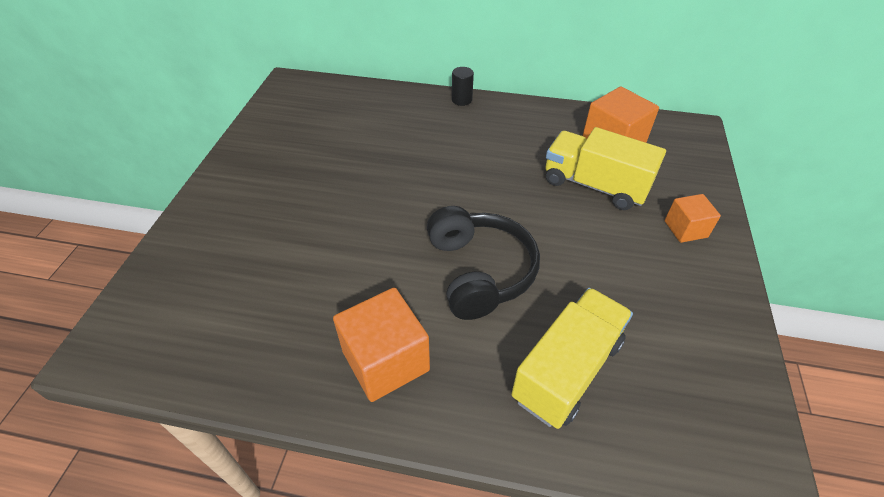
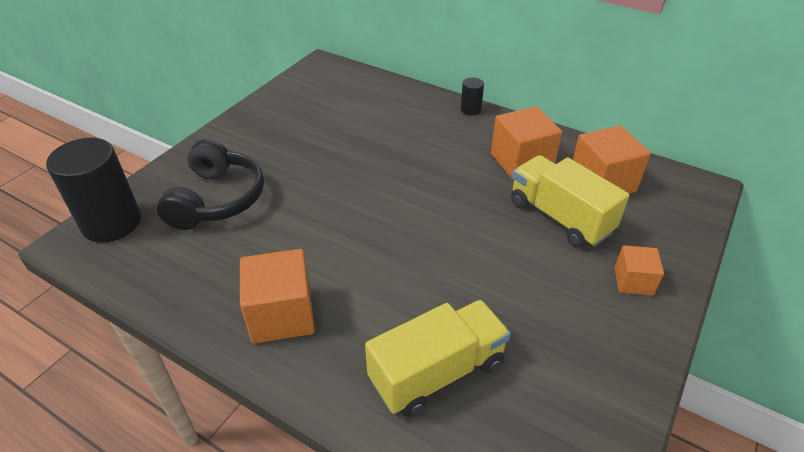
camera: 20 degrees right, 5 degrees down
(136, 315) = (112, 223): none -> black cylinder
(479, 271) = (403, 265): black headphones -> black headphones (217, 199)
(534, 140) = (521, 162): none -> orange cube

